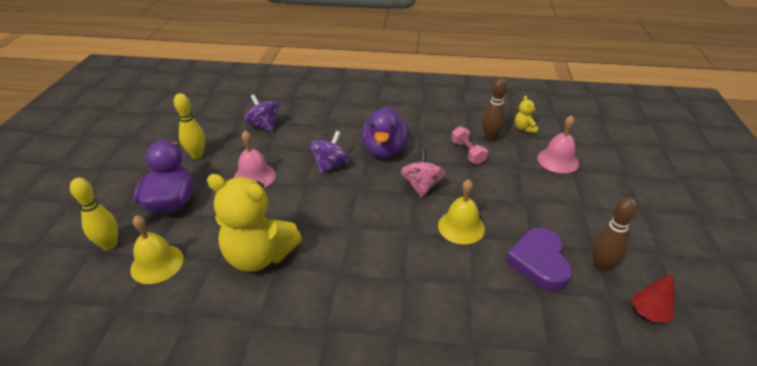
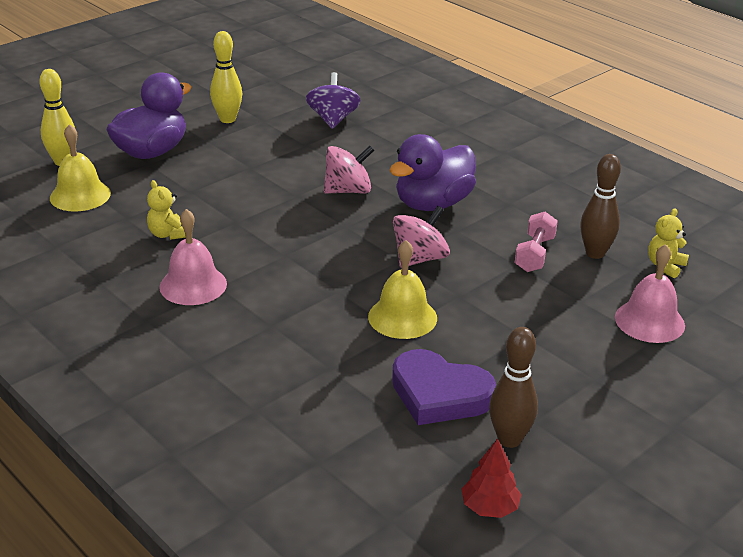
camera: 40 degrees right, 5 degrees down
(254, 176) = (255, 164): pink bell -> pink bell (193, 285)
(259, 256) = (168, 234): yellow teddy bear -> yellow teddy bear, size x0.43
(330, 165) = (348, 190): purple spinning top -> pink spinning top
(539, 262) = (439, 394): purple heart -> purple heart turned 105 degrees counterclockwise

